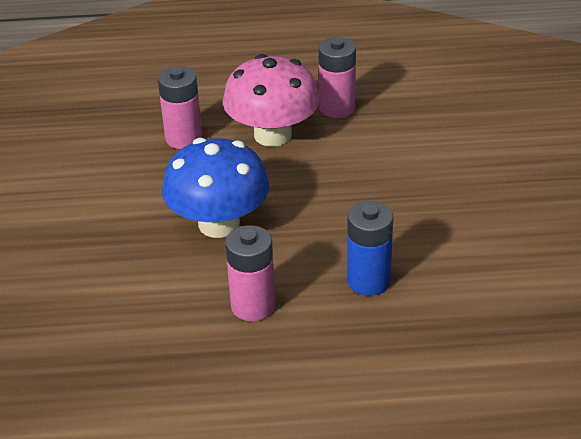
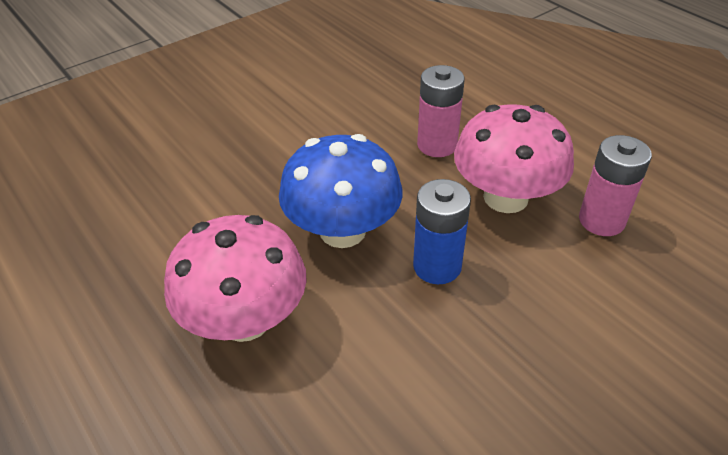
camera: 55 degrees right, 5 degrees up
(253, 306) = (245, 319): pink battery -> pink mushroom
(368, 281) = (352, 399): blue battery -> blue battery (437, 266)

